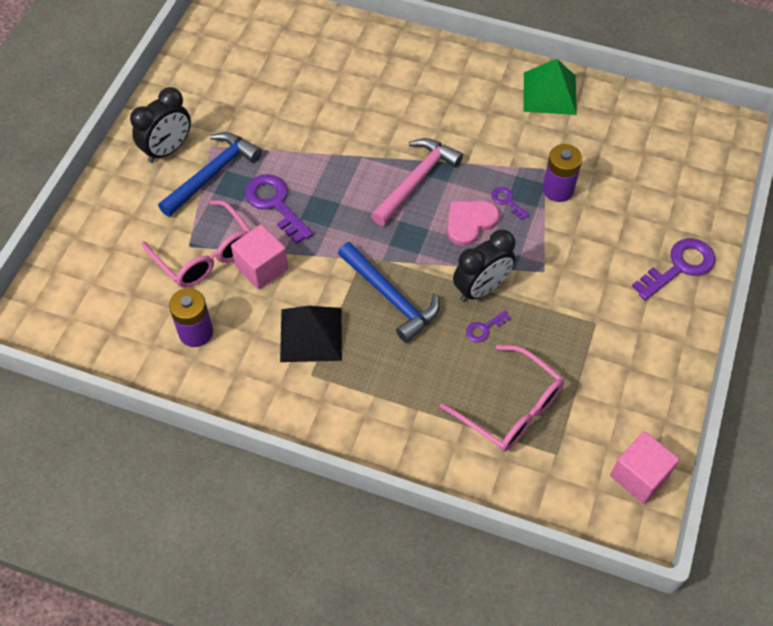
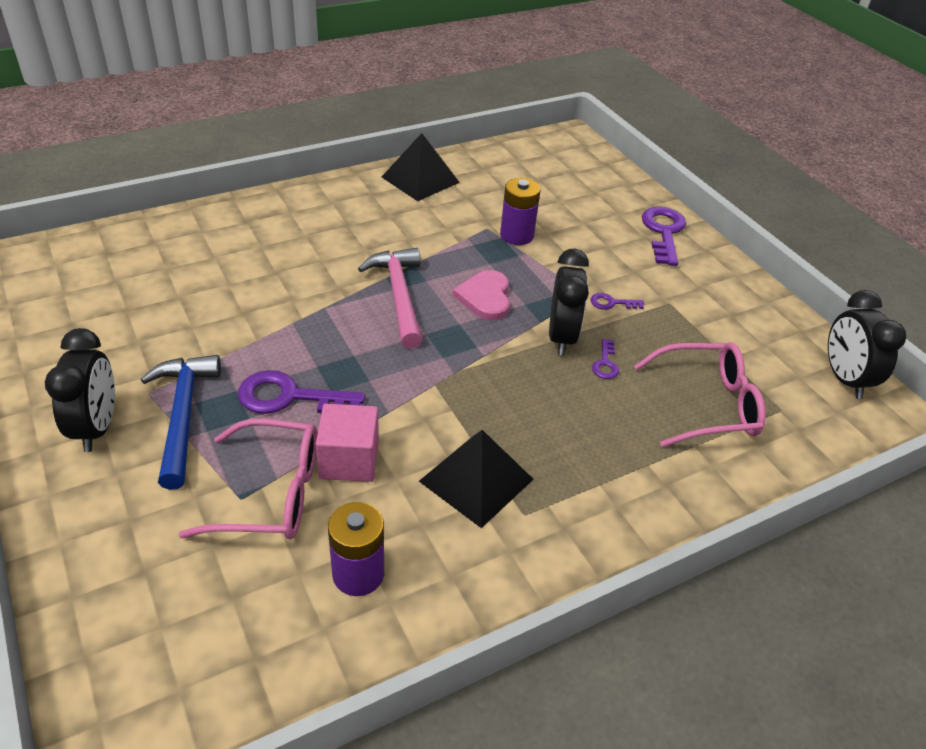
camera: 50 degrees left, 15 degrees down
(390, 297) = (502, 396): blue hammer -> none
(507, 201) = (492, 265): purple key -> purple key (611, 303)
(549, 93) = (420, 179): green pyramid -> black pyramid
(639, 475) = (844, 379): pink cube -> black clock

